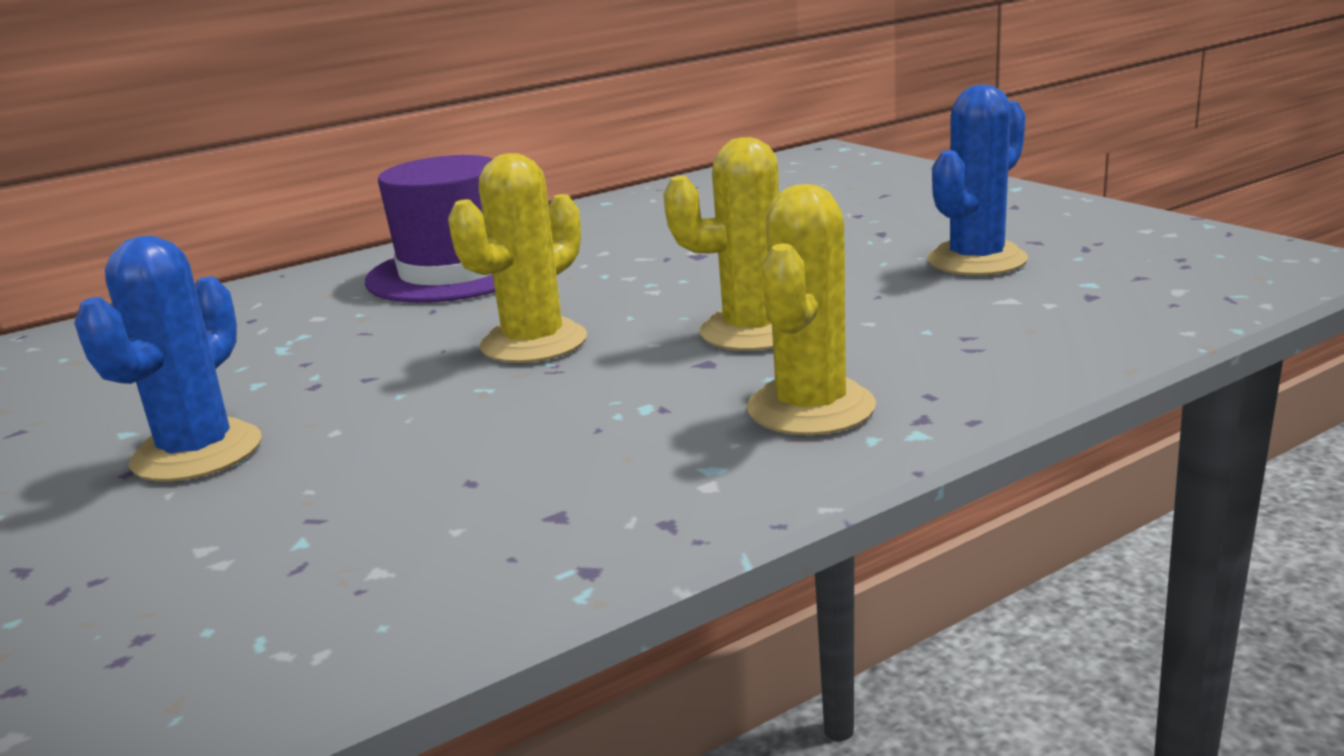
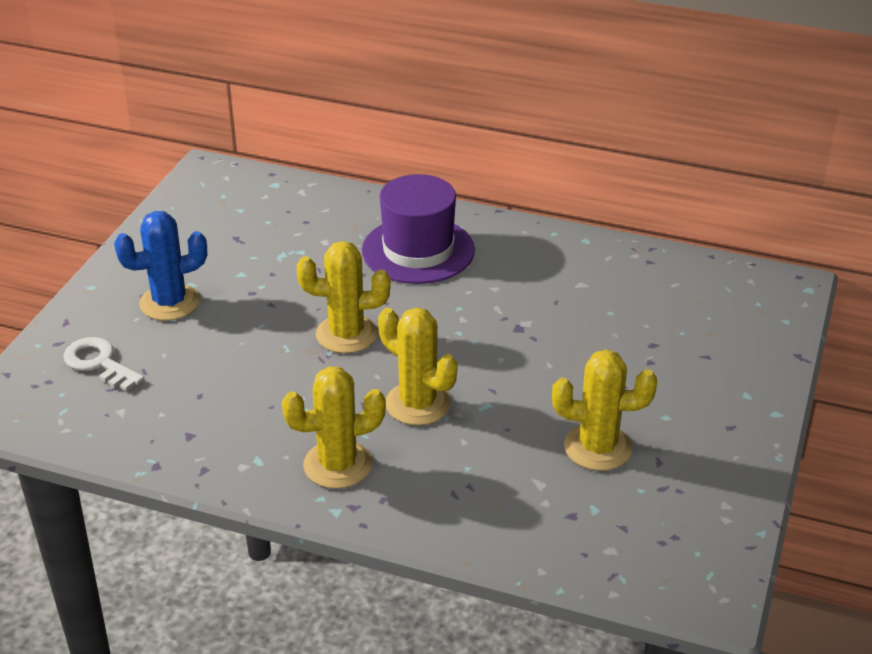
camera: 50 degrees right, 15 degrees up
(206, 560) = (99, 363): none -> white key
(976, 260) = (598, 447): blue cactus -> yellow cactus

